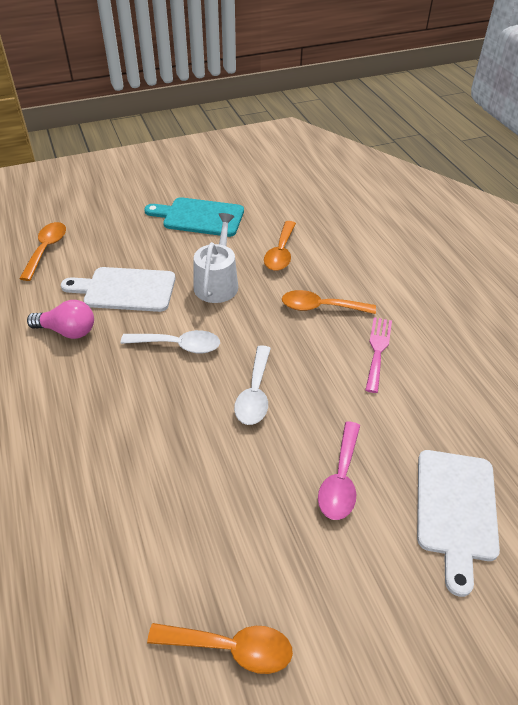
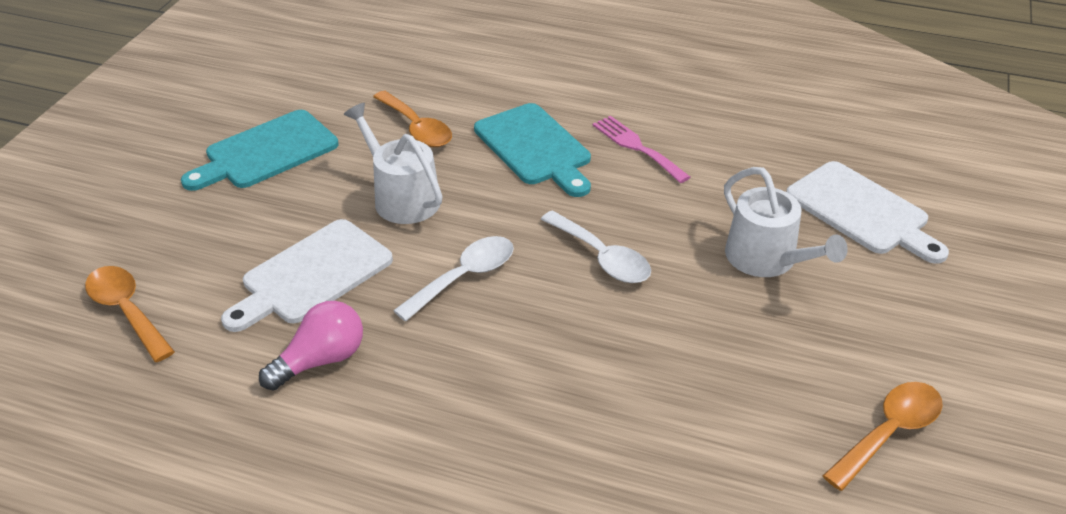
camera: 50 degrees left, 5 degrees down
(321, 307) = (535, 148): orange spoon -> turquoise cutting board
(340, 479) = (767, 259): pink spoon -> white watering can

